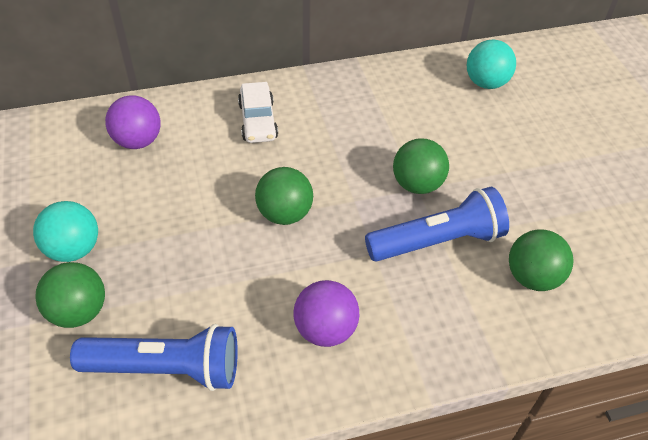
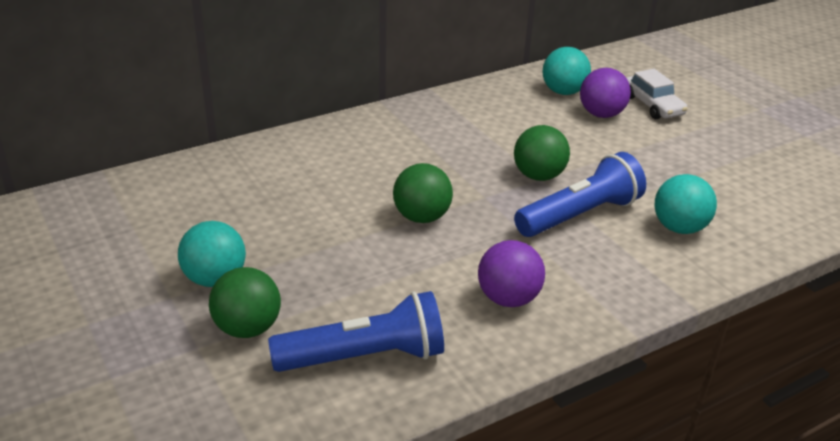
camera: 15 degrees left, 15 degrees down
(138, 141) = (239, 182): purple ball -> purple ball (601, 114)
(258, 121) = (356, 149): white car -> white car (652, 105)
(532, 277) = (679, 228): green ball -> turquoise ball

